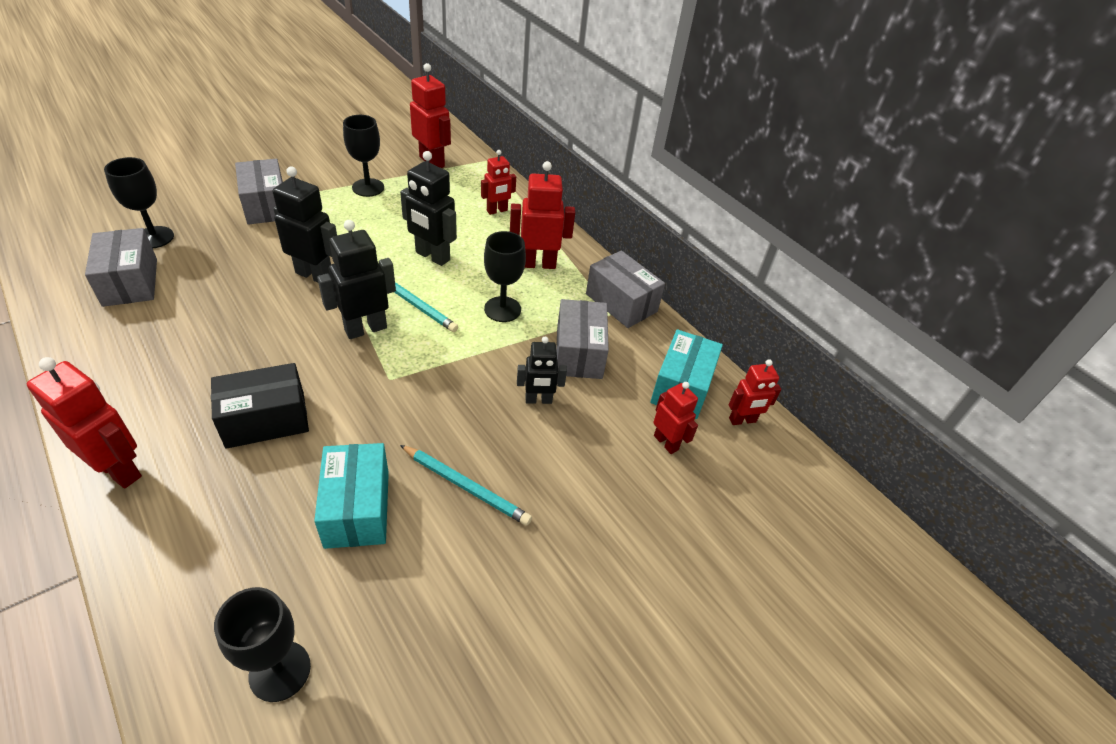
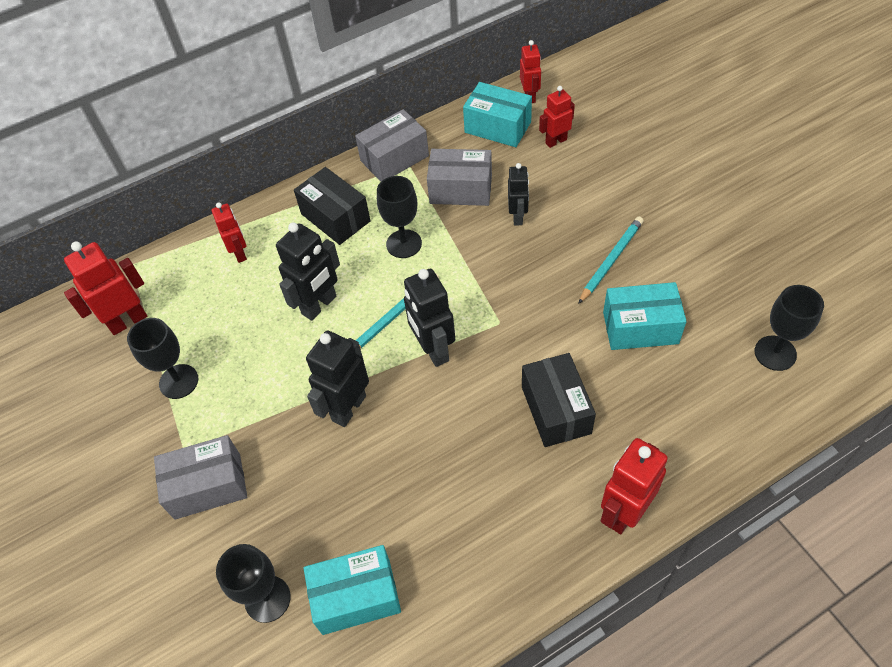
camera: 75 degrees left, 10 degrees up
(130, 282) = (356, 596): grey box -> turquoise box
(538, 264) = (335, 217): red robot -> black box

